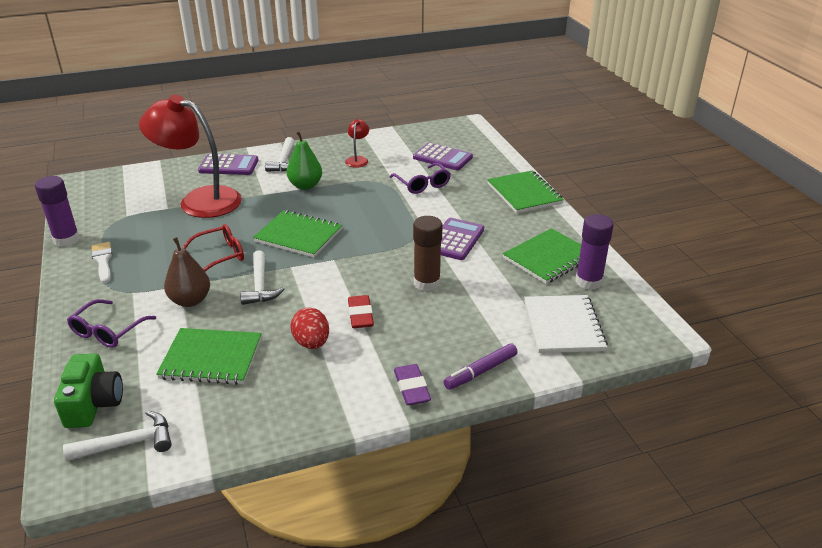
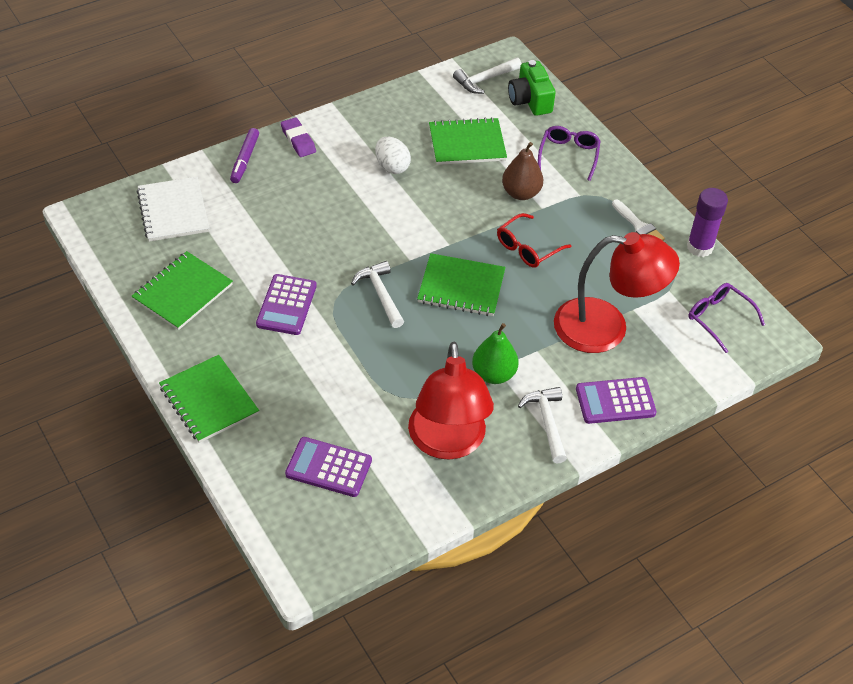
camera: 165 degrees right, 15 degrees up
(260, 285) = (466, 217): white hammer -> white hammer (380, 294)
(311, 343) = (392, 166): red egg -> white egg
(358, 159) = (447, 443): red lamp -> red lamp, size x2.38
(360, 315) = (360, 198): red eraser -> none
(422, 184) = (344, 400): purple glasses -> purple glasses (719, 318)
(427, 283) = (306, 242): brown glue stick -> none
(481, 372) = (245, 160): purple marker -> purple marker turned 150 degrees clockwise
(588, 281) = (143, 266): purple glue stick -> none

